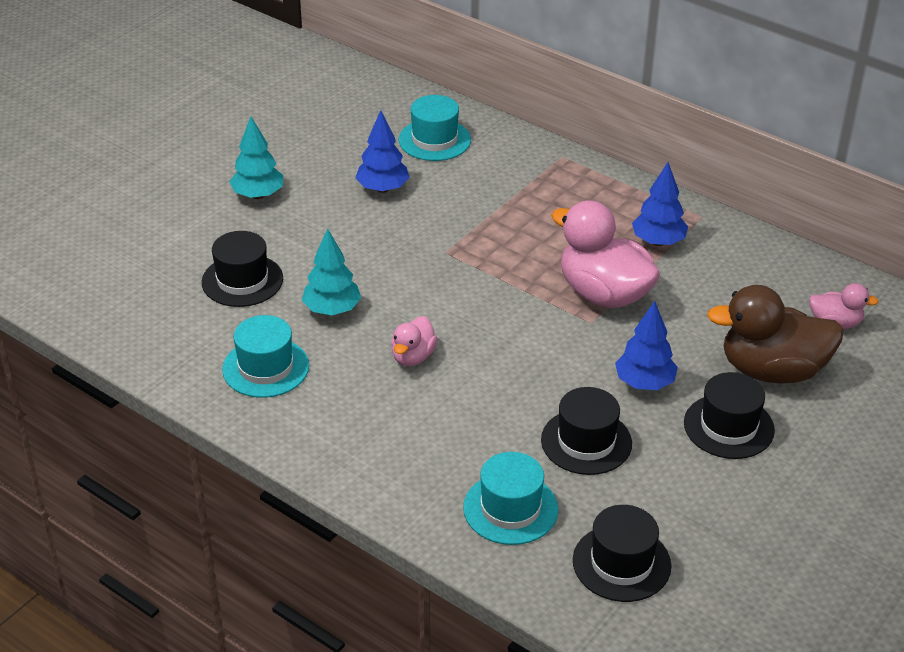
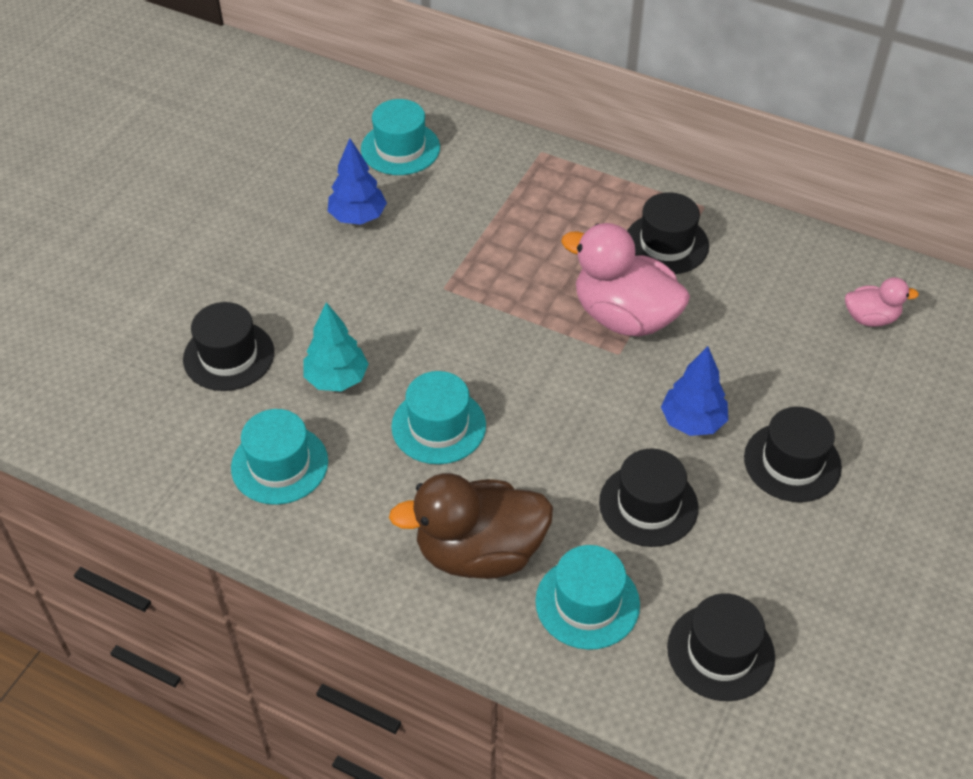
camera: 10 degrees left, 10 degrees up
(258, 195) = (222, 243): turquoise tree -> none
(413, 357) = (438, 426): pink duck -> turquoise hat
(658, 242) = (666, 244): blue tree -> black hat
(772, 370) = (820, 386): brown duck -> brown duck (479, 552)

